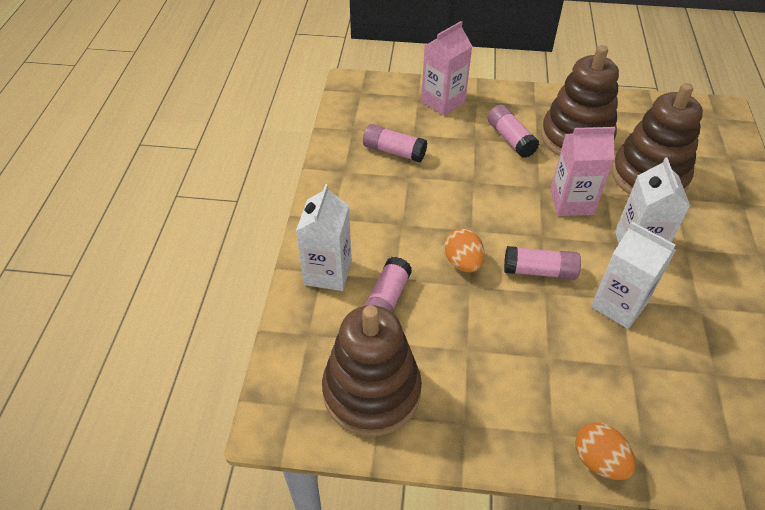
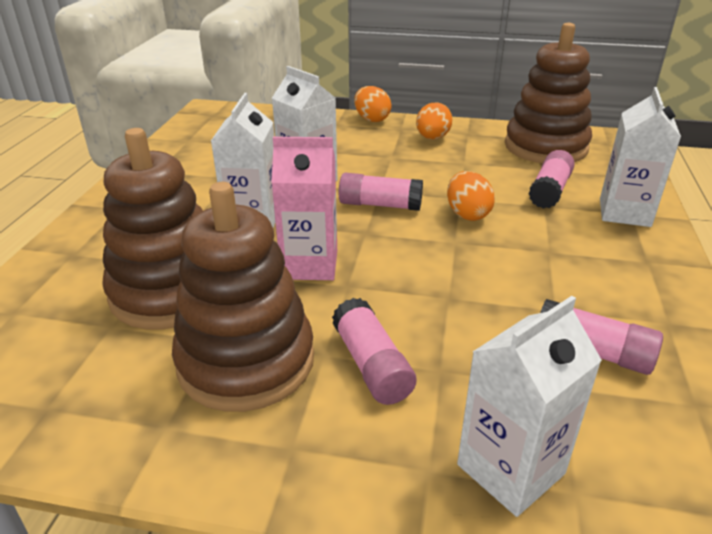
camera: 175 degrees left, 15 degrees down
(443, 102) = (510, 469): pink carton -> white carton
(508, 406) = (432, 138): none -> orange egg

